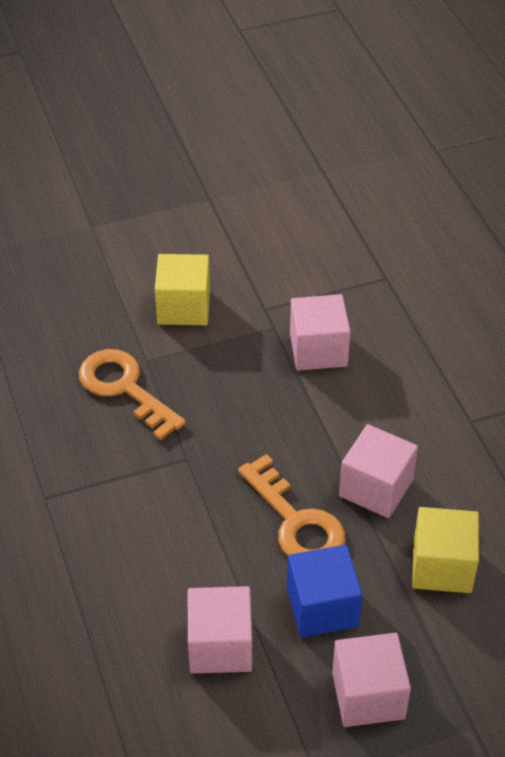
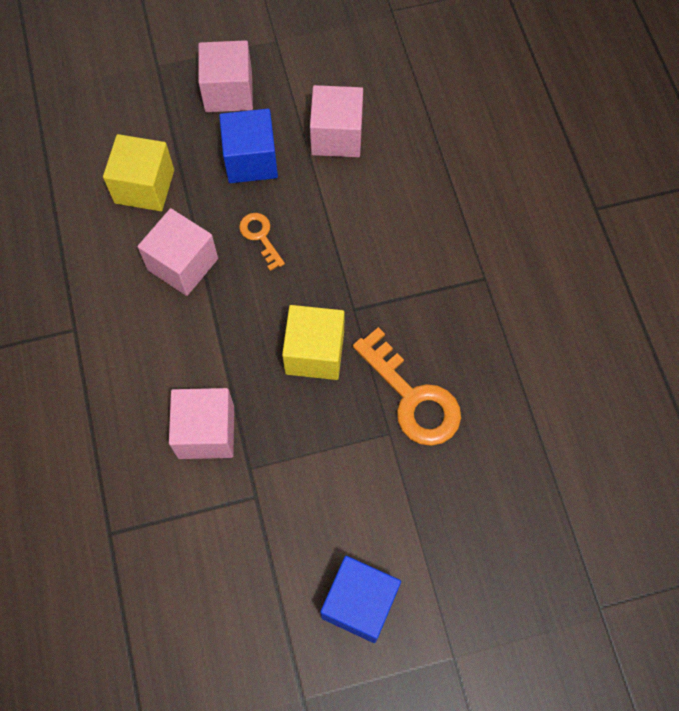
camera: 175 degrees left, 20 degrees up
(168, 251) = (359, 603): none -> blue cube
(183, 307) = (346, 507): yellow cube -> yellow cube (314, 352)
(296, 521) = (260, 237): orange key -> orange key, size x0.53

